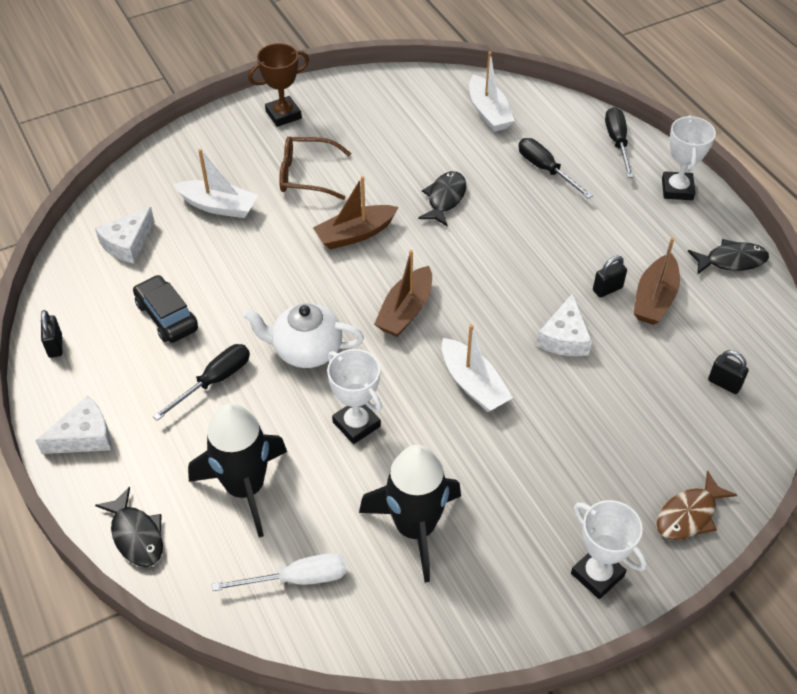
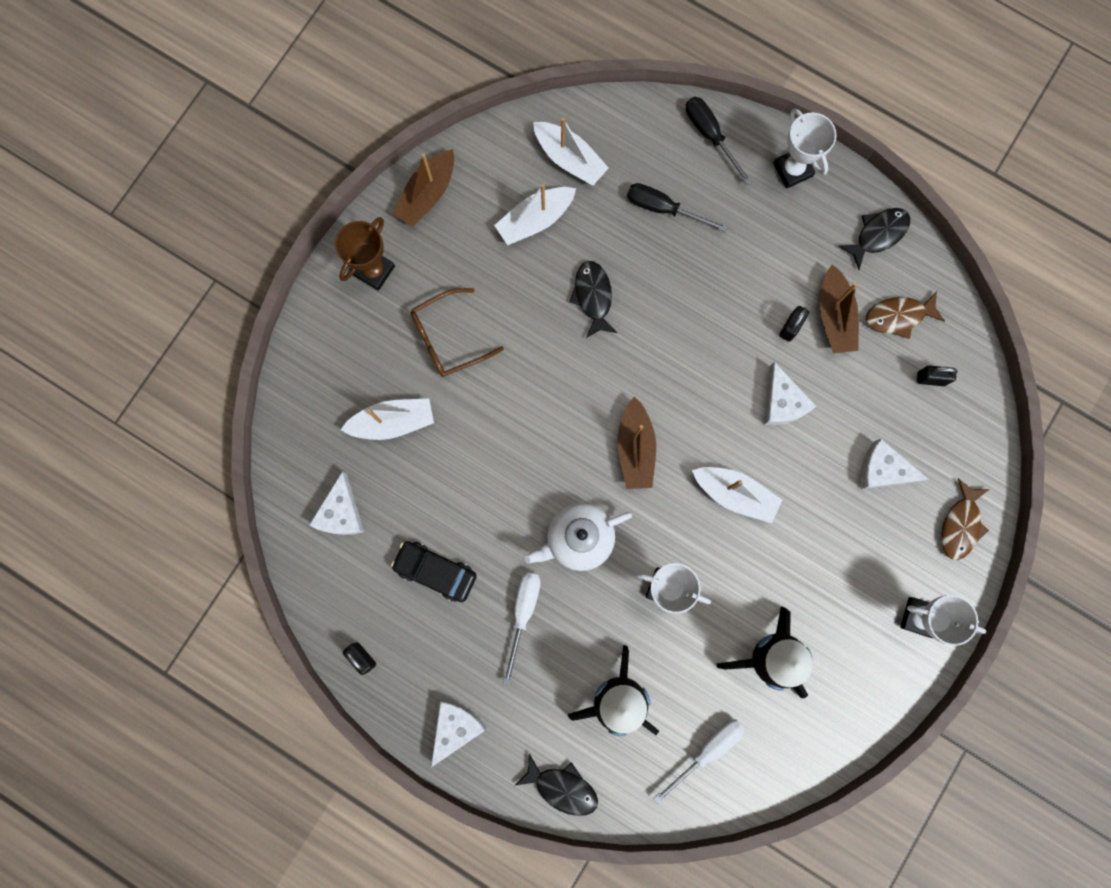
camera: 30 degrees left, 30 degrees up
(214, 381) = (523, 613): black screwdriver -> white screwdriver
(355, 234) = (539, 385): brown boat -> brown boat (427, 194)
(433, 135) = (535, 220): none -> white boat
(632, 432) = (883, 470): none -> white cheese
(718, 324) = (898, 316): none -> brown fish

